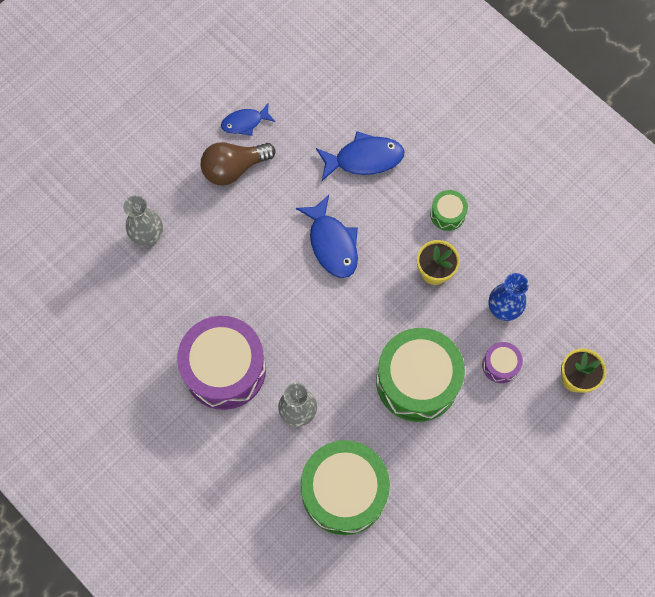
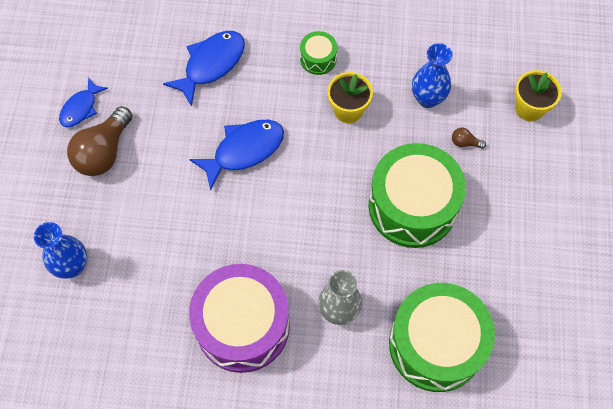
camera: 40 degrees left, 5 degrees down
(148, 236) = (72, 266): grey vase -> blue vase
(332, 243) = (244, 151): blue fish -> blue fish turned 60 degrees counterclockwise
(500, 365) = (465, 142): purple drum -> brown light bulb

